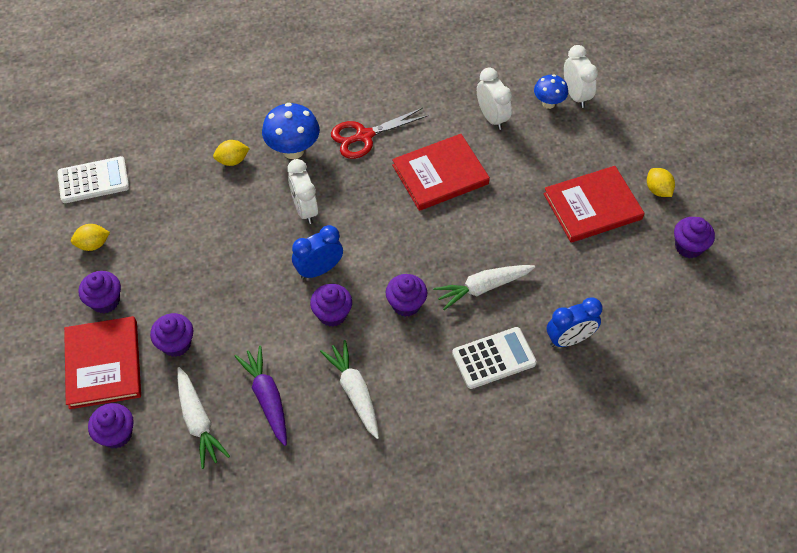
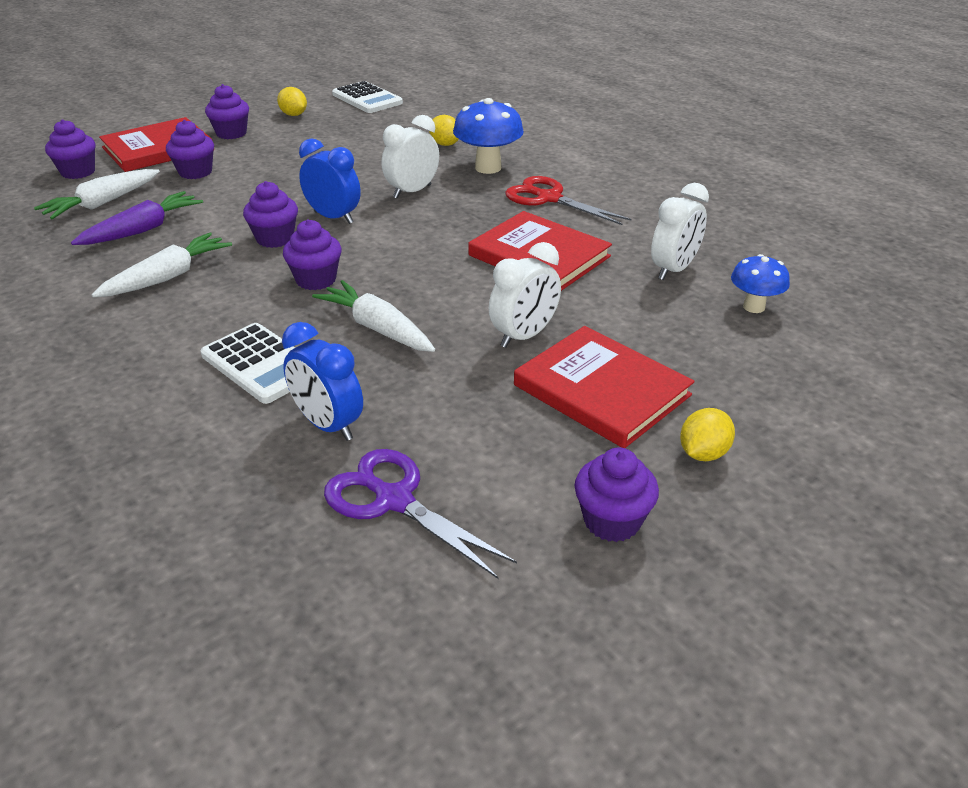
camera: 65 degrees right, 20 degrees down
(576, 95) = (799, 326): white clock -> white clock (524, 336)
(641, 327) = (394, 500): none -> purple scissors

